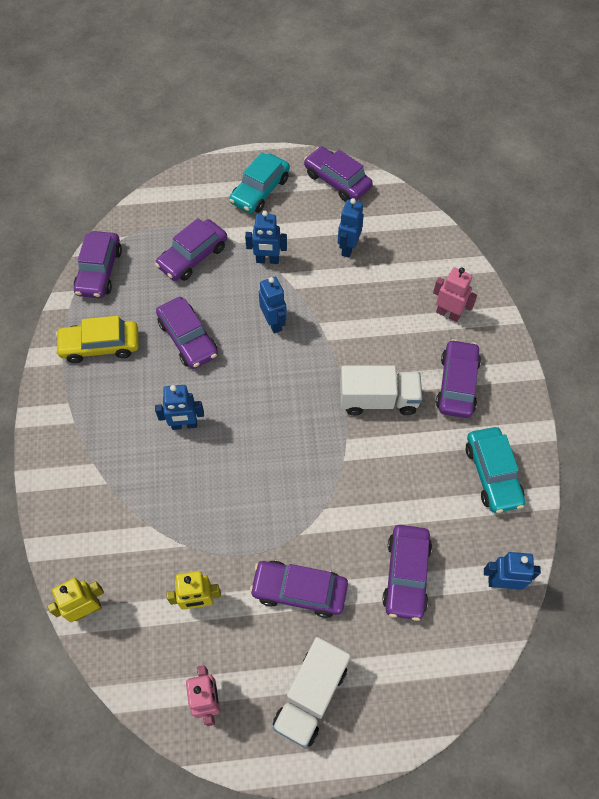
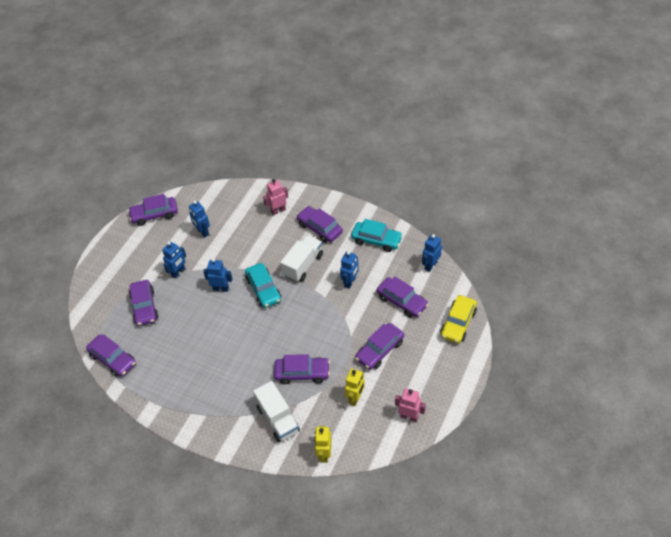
camera: 55 degrees left, 10 degrees down
(100, 345) = (166, 380): yellow car -> yellow car (458, 323)
(184, 425) = (250, 360): blue robot -> blue robot (350, 282)
(188, 338) = (197, 334): purple car -> purple car (302, 373)
(260, 190) = (128, 253): turquoise car -> turquoise car (263, 289)
(311, 696) = (434, 370): white truck -> white truck (278, 419)

